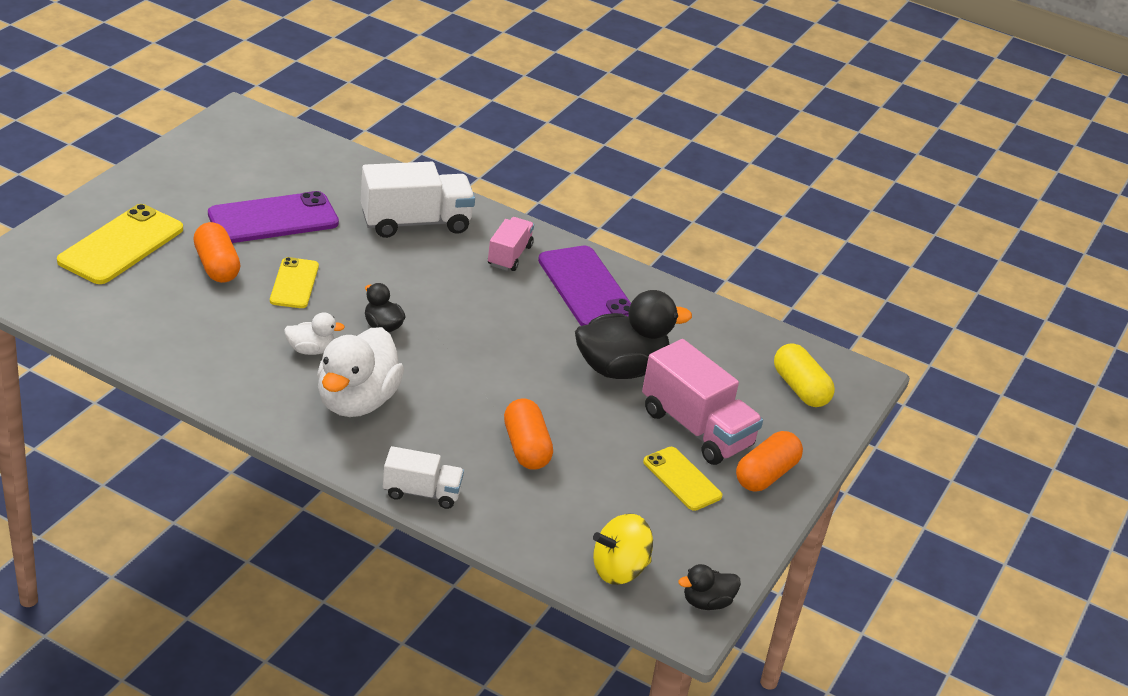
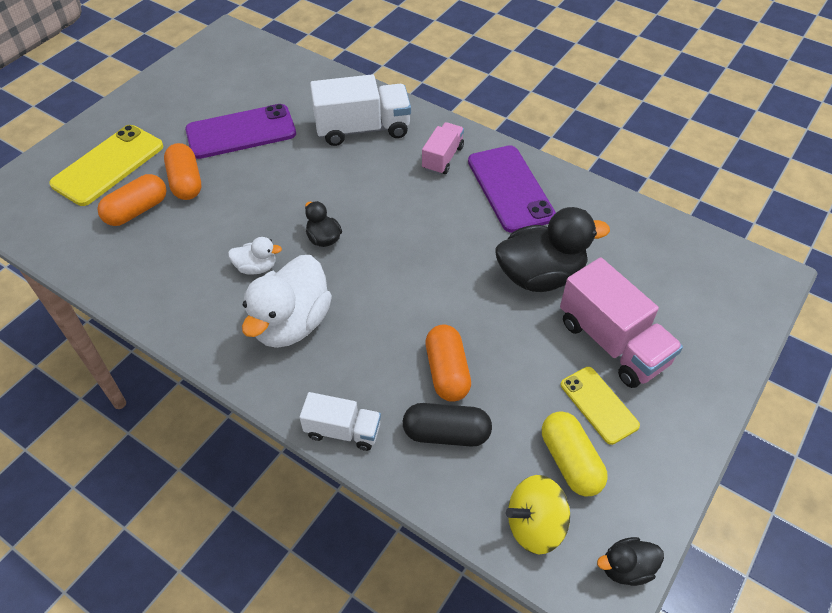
camera: 10 degrees right, 15 degrees up
(294, 283) = (250, 197): yellow phone -> none
(528, 497) = (446, 433): none -> black capsule
(766, 474) = (682, 396): orange capsule -> orange capsule (137, 210)
(800, 388) = (712, 291): yellow capsule -> yellow capsule (570, 461)

